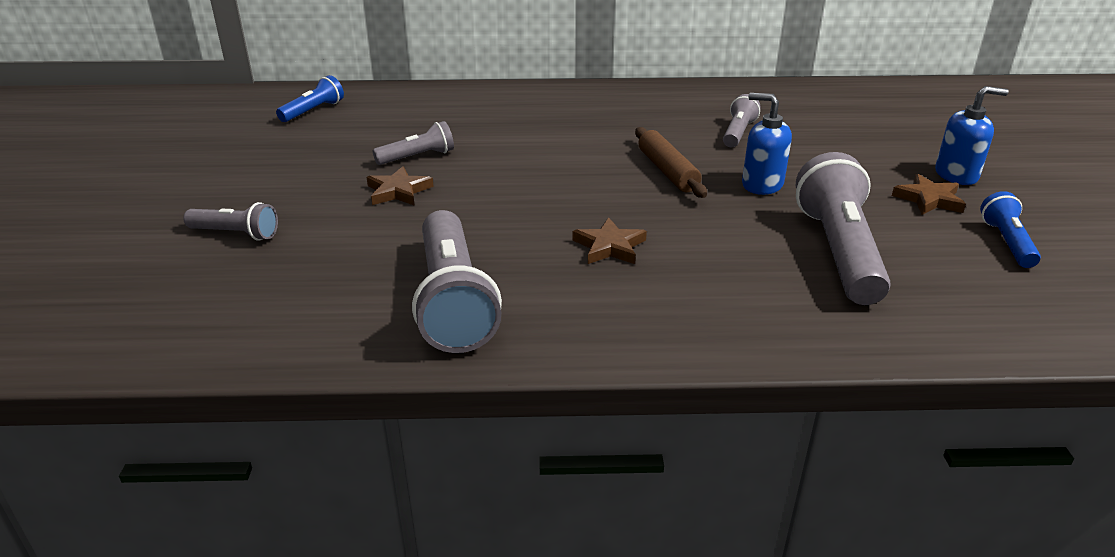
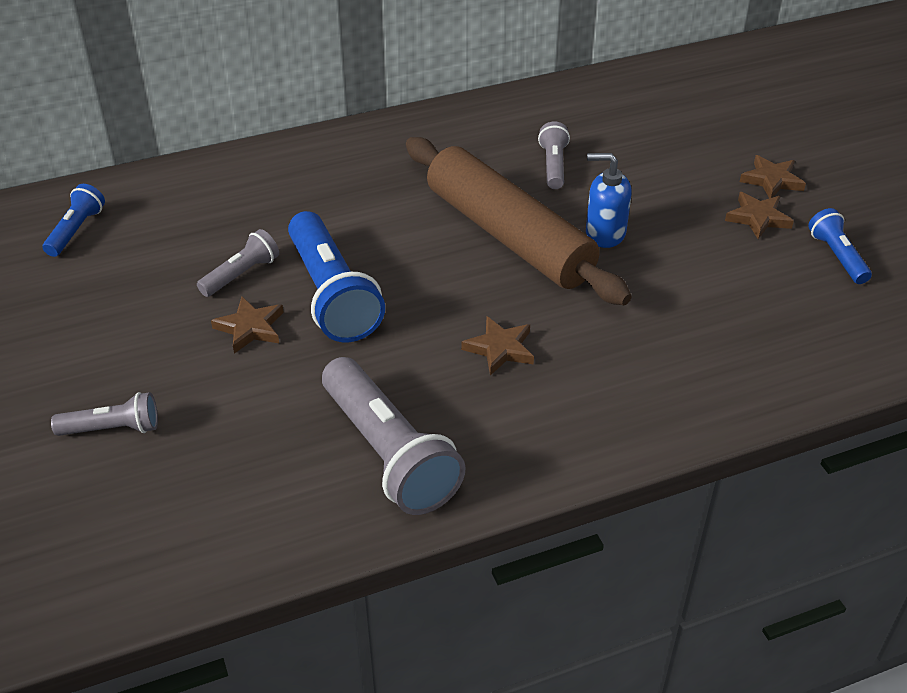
camera: 20 degrees left, 10 degrees up
(483, 182) = (332, 294): none -> blue flashlight
(667, 171) = (509, 236): brown rolling pin -> brown rolling pin, size x2.04
(838, 251) = (704, 303): grey flashlight -> none
(956, 175) = (772, 180): blue soap dispenser -> brown star

